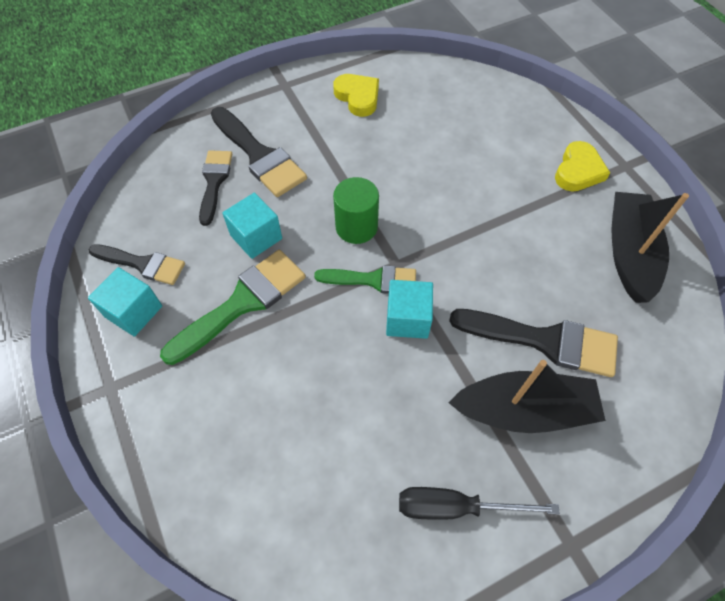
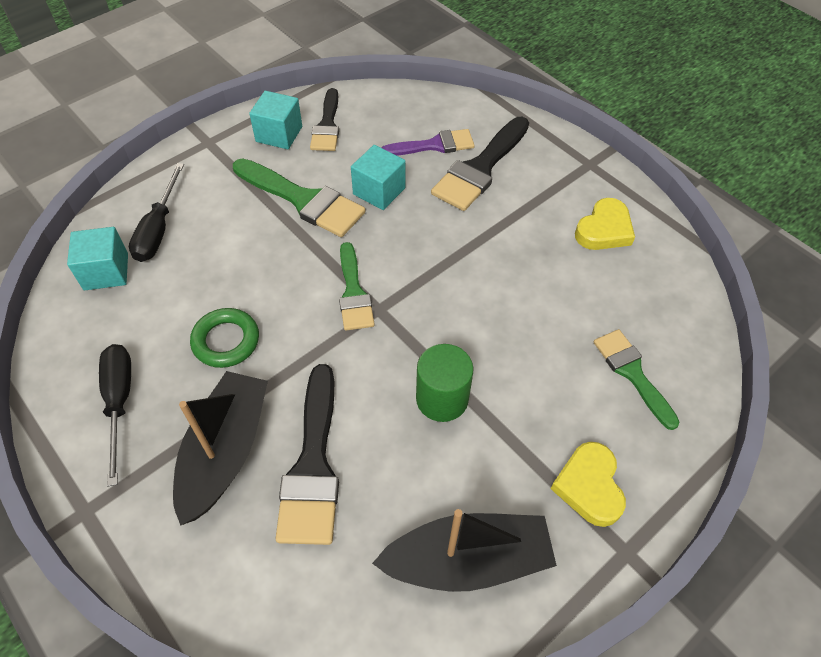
camera: 75 degrees right, 5 degrees down
(214, 182) = (434, 145): black brush -> purple brush
(230, 454) = (158, 229): none -> black screwdriver
(356, 227) = (416, 265): green cylinder -> green cylinder (442, 399)
(402, 397) = (226, 341): none -> green ring
(407, 319) = (314, 330): turquoise cube -> turquoise cube (106, 272)
(493, 122) = (632, 373): none -> green brush
(523, 410) = (225, 452): black boat -> black boat turned 150 degrees counterclockwise
(578, 171) = (589, 486): yellow heart -> yellow heart turned 75 degrees clockwise

